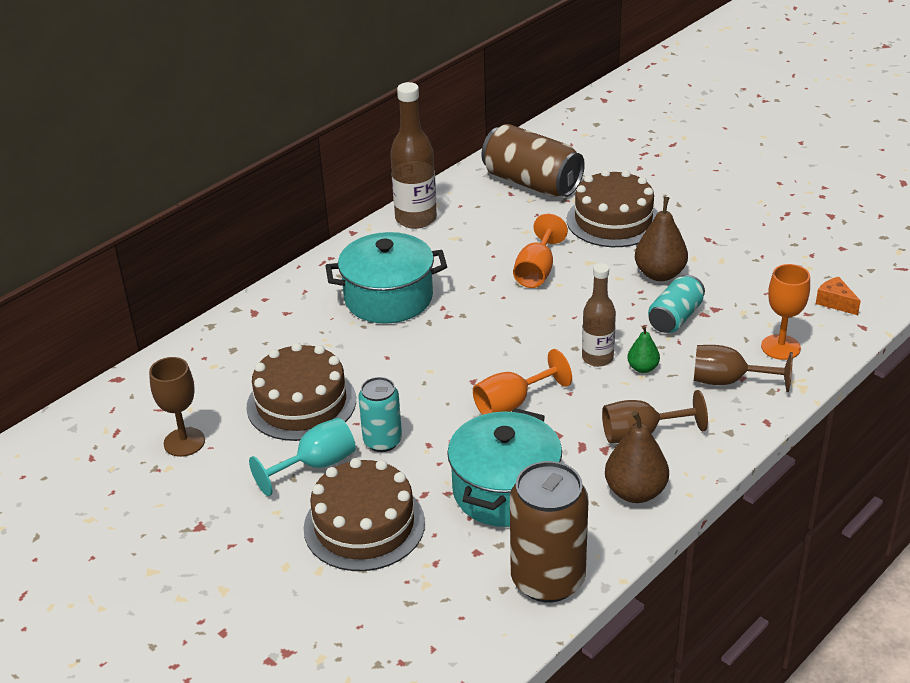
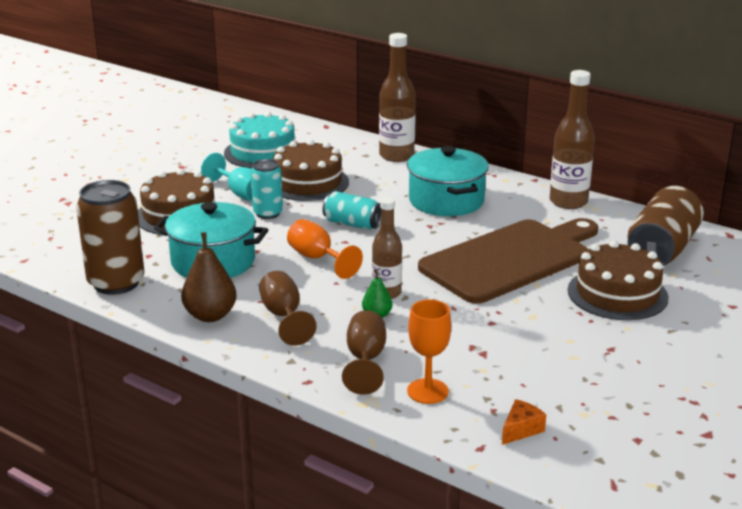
camera: 80 degrees right, 10 degrees down
(184, 442) = (263, 152): brown goblet -> turquoise cake
(247, 324) = (396, 156): none -> brown bottle
(537, 271) = (510, 259): orange goblet -> brown cutting board
(660, 274) = (531, 321): brown pear -> none
(675, 318) = (460, 330): turquoise can -> turquoise can (352, 224)

